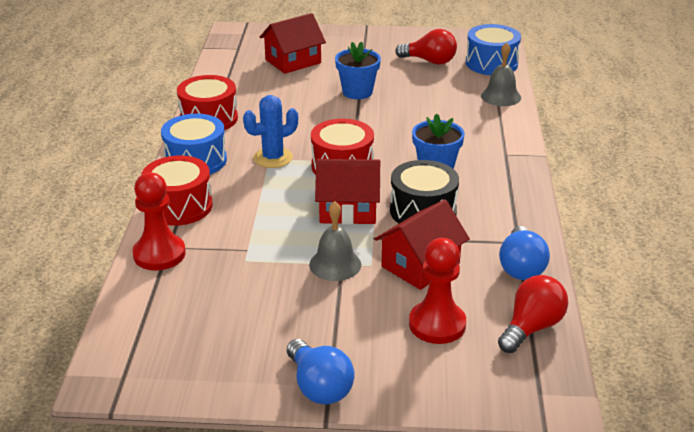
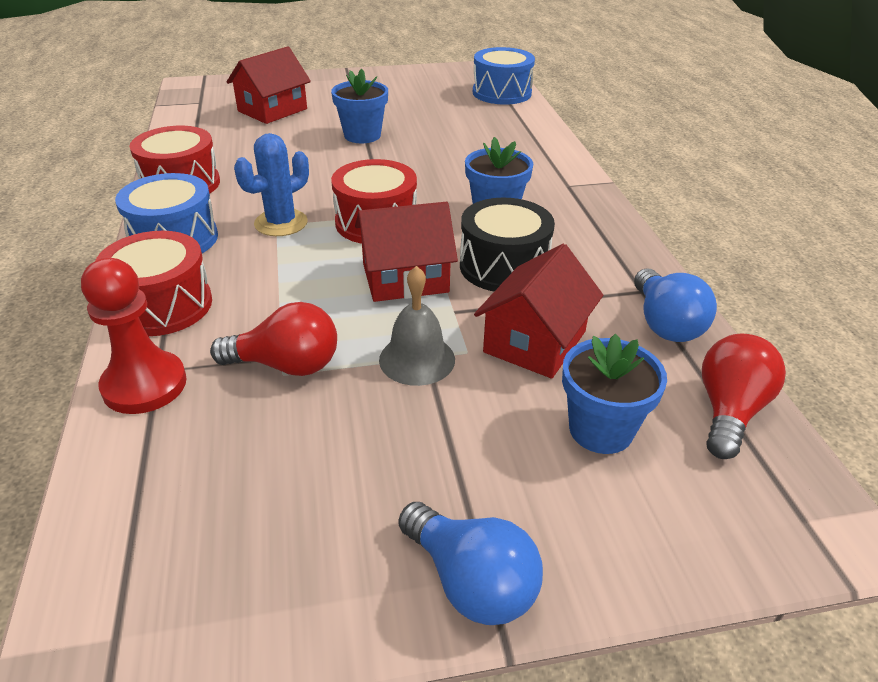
camera: 15 degrees left, 5 degrees up
(430, 61) = (433, 96): red light bulb -> red light bulb (286, 365)
(437, 324) = (601, 430): red pawn -> blue flower pot
(501, 96) = (529, 124): grey bell -> none

